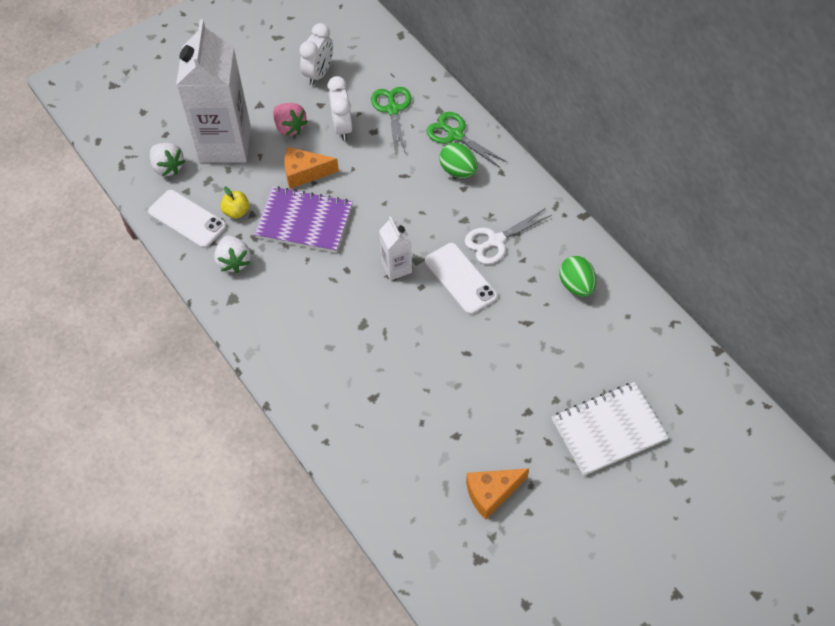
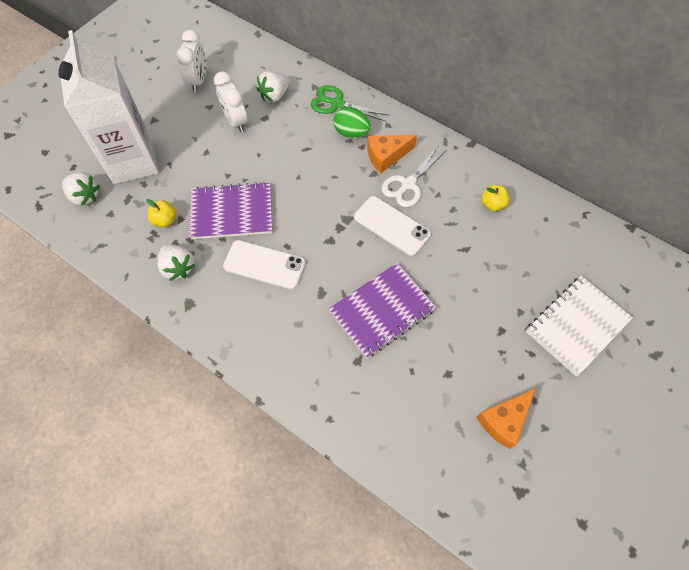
camera: 20 degrees left, 5 degrees up
(187, 219) = (119, 240): white phone -> white phone (264, 264)
(290, 127) = (188, 132): pink strawberry -> none
(304, 173) = (216, 169): orange cheese -> orange cheese (386, 156)
(392, 109) = (274, 95): green scissors -> white strawberry
(396, 267) = (331, 231): white carton -> none
(416, 358) = (382, 310): none -> purple notebook
(576, 285) = (492, 204): green egg -> yellow apple

